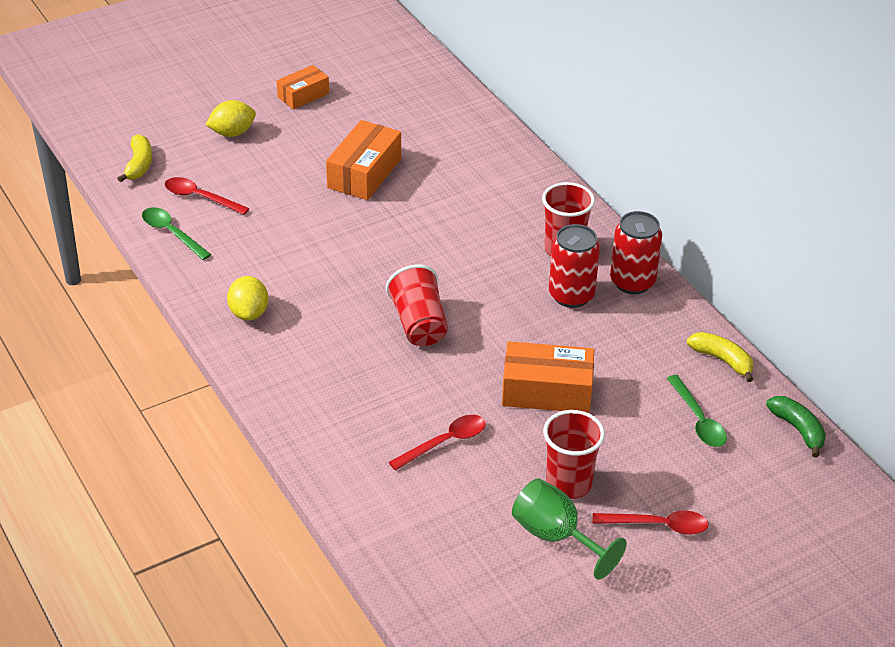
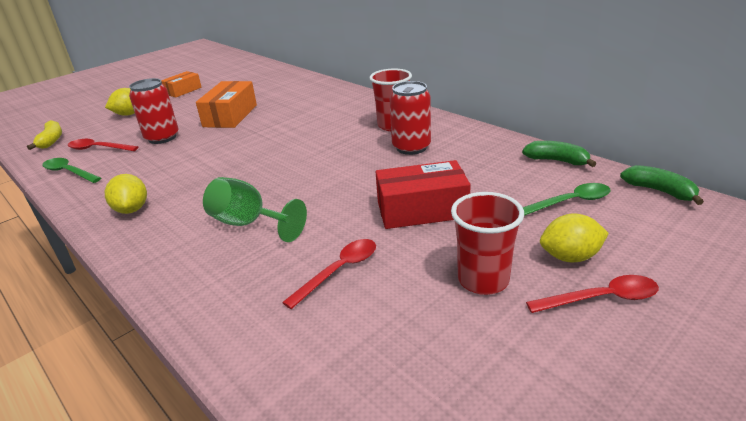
camera: 10 degrees left, 10 degrees down
(419, 324) = (290, 187): red cup -> none
(547, 391) = (422, 210): orange box -> red box
(556, 537) = (499, 338): green goblet -> green goblet (249, 224)
(632, 282) = (454, 132): red can -> red can (162, 138)
(658, 480) = (570, 257): none -> yellow lemon
(698, 420) = (569, 202): green spoon -> green spoon turned 75 degrees counterclockwise
(722, 360) = (557, 161): yellow banana -> green banana

